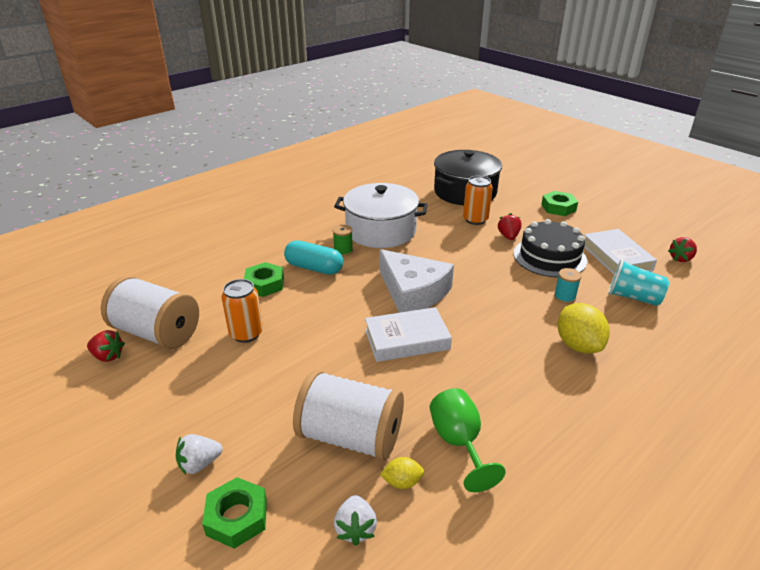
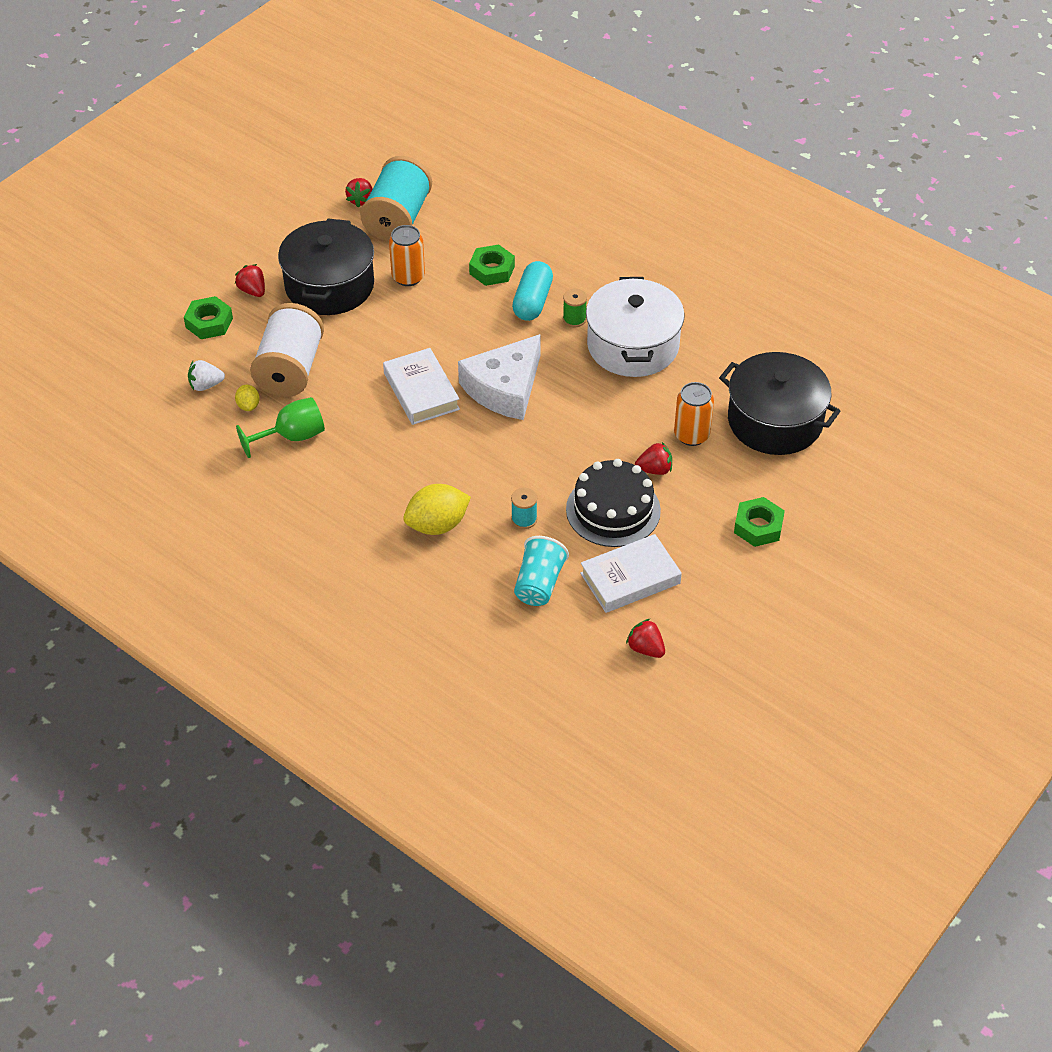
camera: 80 degrees right, 15 degrees up
(157, 333) = (398, 218): white spool -> turquoise spool
(199, 464) = (252, 291): white strawberry -> red strawberry
(228, 391) = (329, 285): none -> black pot

